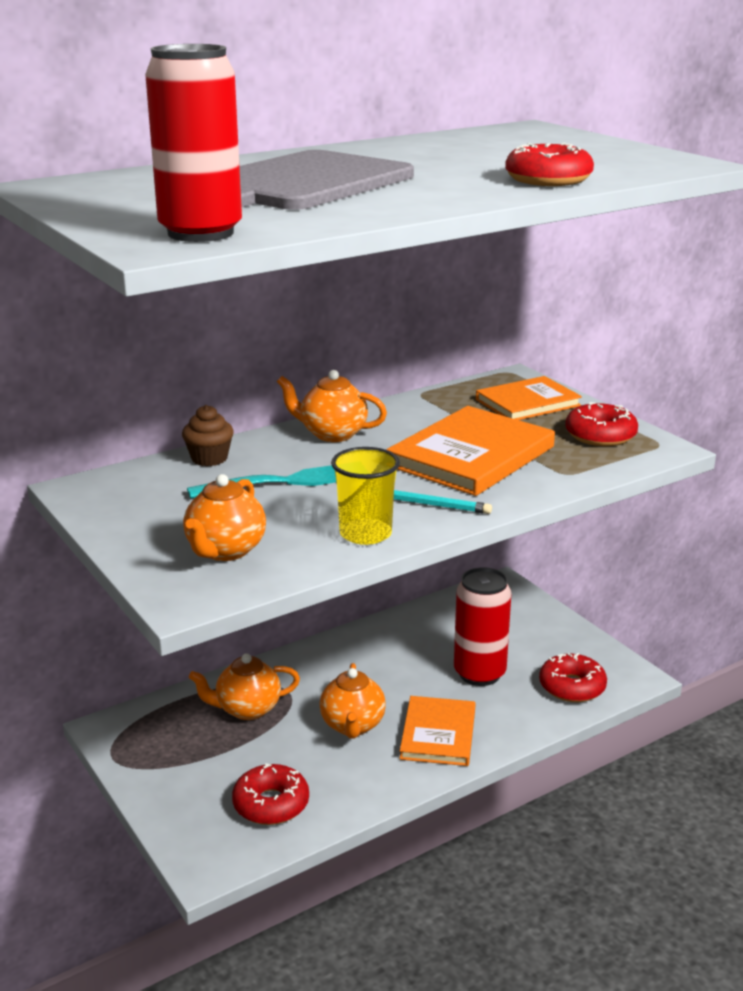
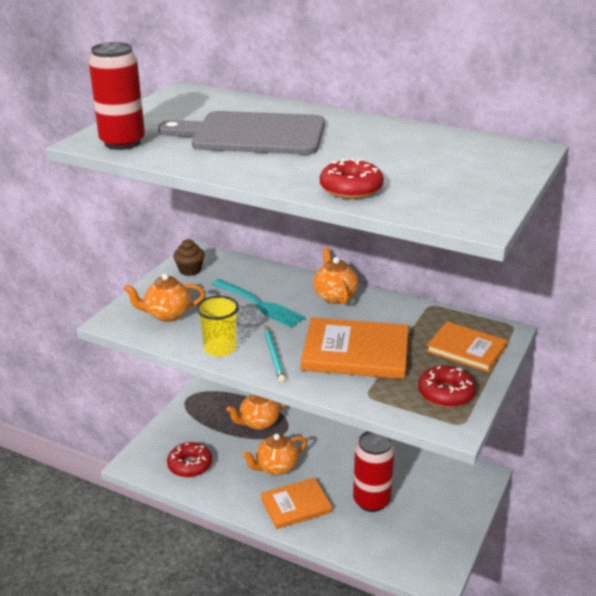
camera: 60 degrees right, 5 degrees up
(209, 458) = (264, 272): brown cupcake -> brown cupcake (190, 270)
(247, 709) = (258, 423): orange teapot -> orange teapot turned 75 degrees counterclockwise
(572, 687) = (396, 550): red donut -> none

